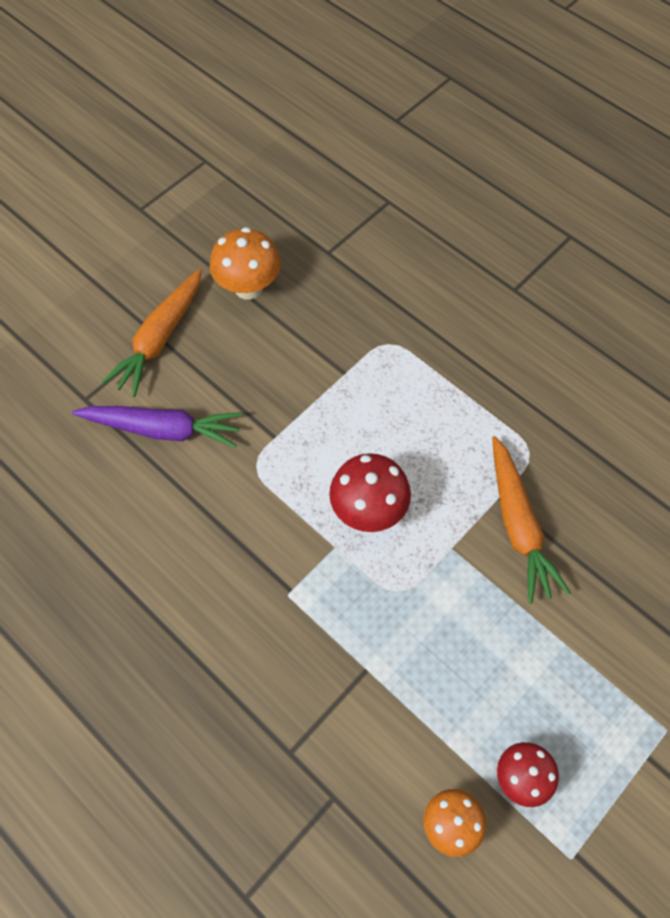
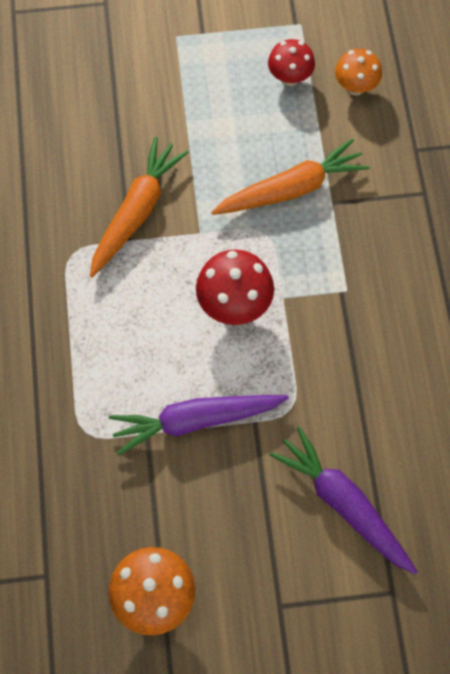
camera: 140 degrees left, 5 degrees up
(160, 339) = (280, 605): orange carrot -> orange carrot (291, 189)
(319, 406) = (195, 421): none -> purple carrot

